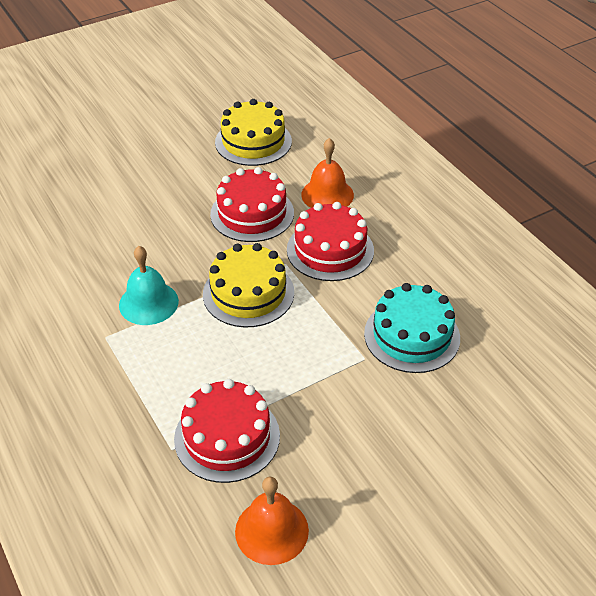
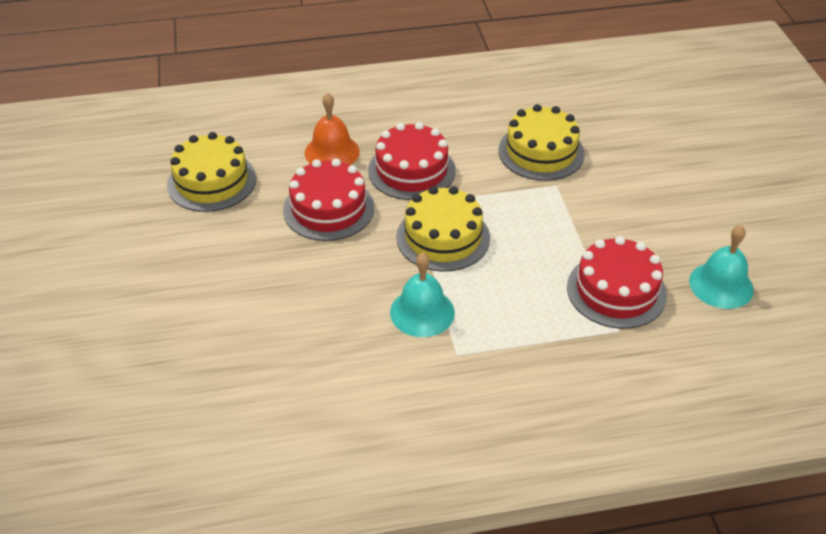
camera: 70 degrees left, 0 degrees up
(271, 531) = (721, 285): orange bell -> turquoise bell
(412, 335) = (541, 152): turquoise cake -> yellow cake

